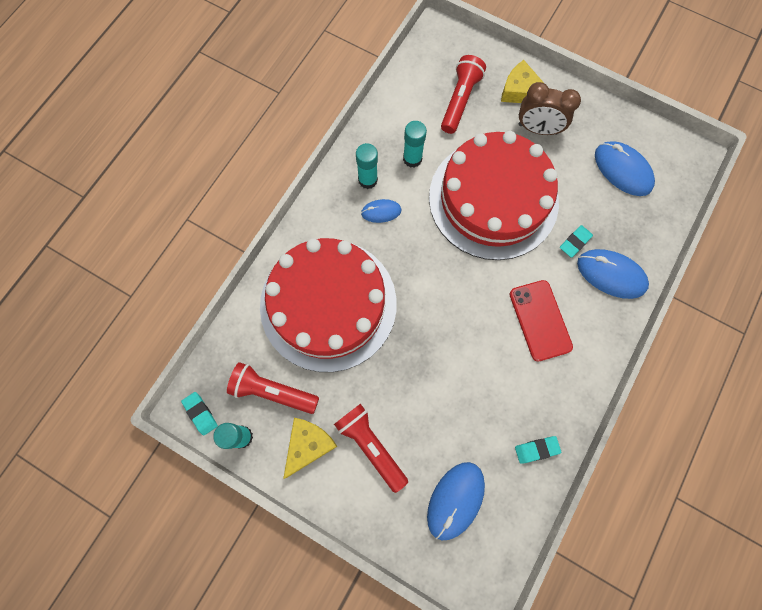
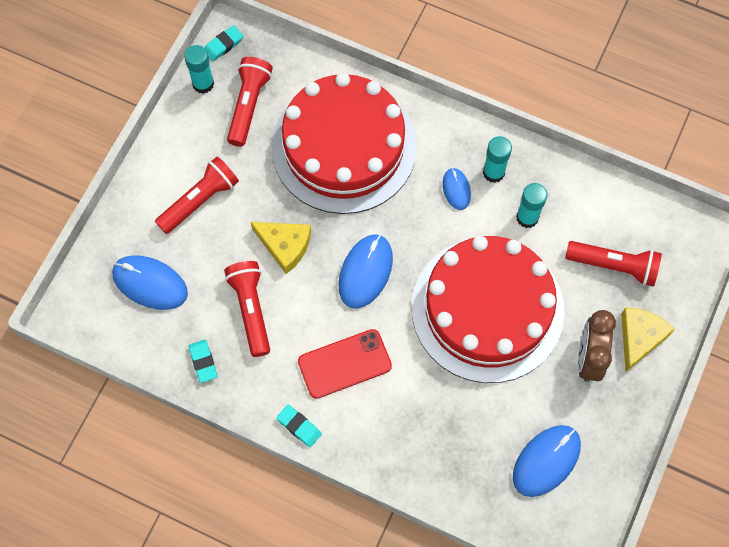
camera: 85 degrees right, 5 degrees down
(308, 445) = (198, 143): yellow cheese -> yellow cheese (285, 246)
(486, 401) = (251, 310): none -> red flashlight
(575, 242) = (443, 402): turquoise eraser -> turquoise eraser (299, 426)
(611, 275) = (407, 444): blue mouse -> blue mouse (365, 272)

